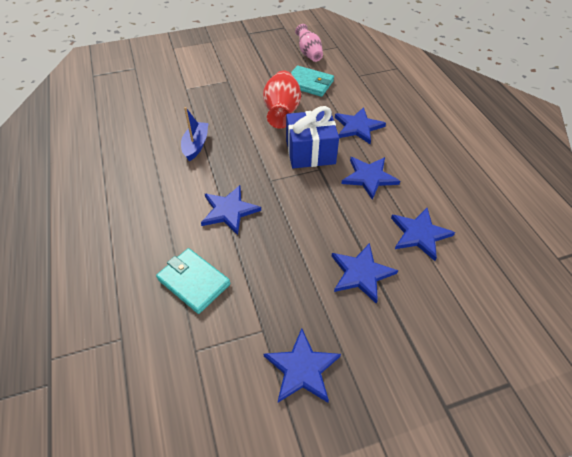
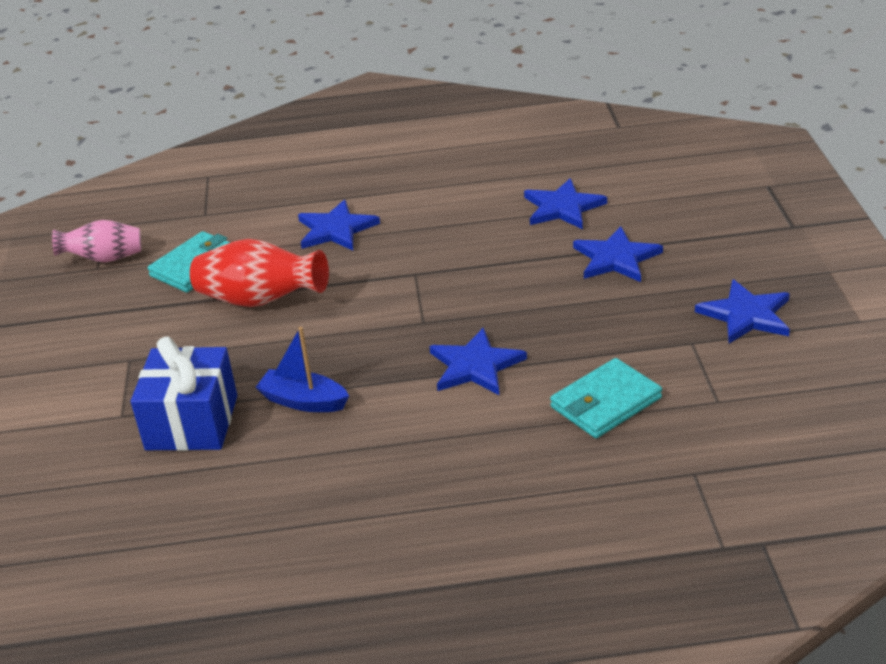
camera: 75 degrees left, 15 degrees down
(310, 152) = (374, 279): blue gift -> blue gift (192, 422)
(369, 177) = (448, 232): blue star -> none

